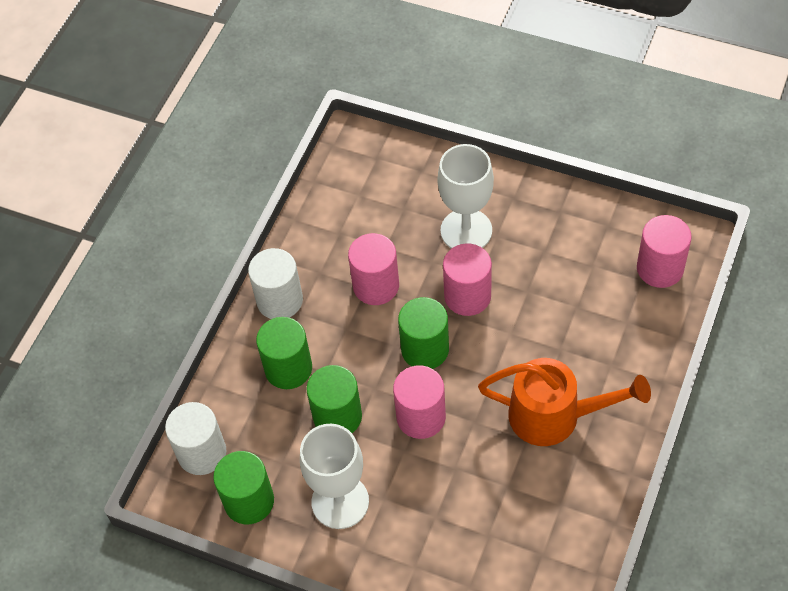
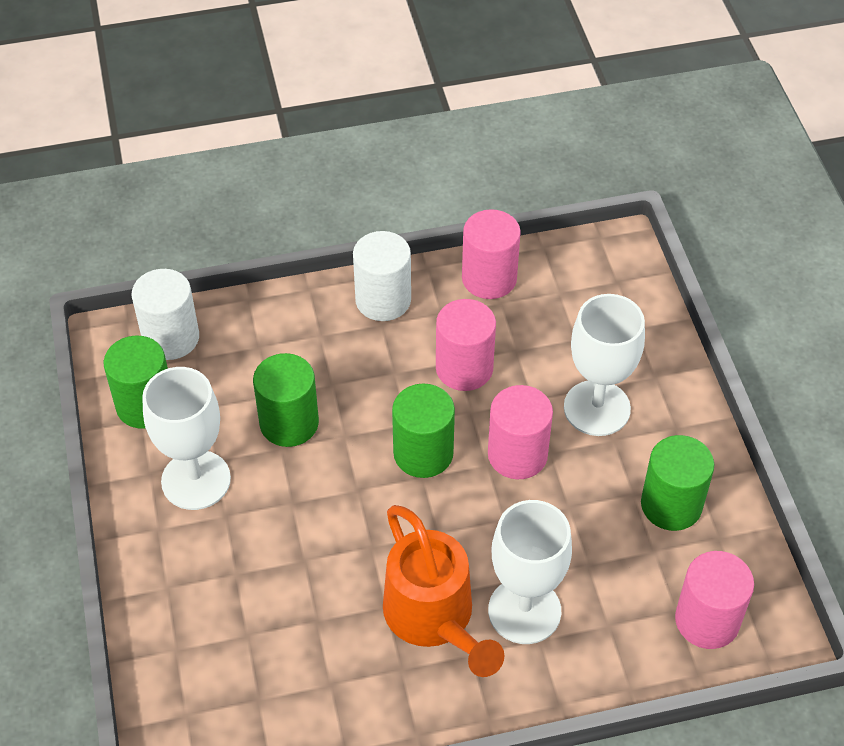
camera: 50 degrees right, 5 degrees down
(288, 368) = (312, 351): green cylinder -> green cylinder (671, 505)
(421, 417) = (341, 495): pink cylinder -> pink cylinder (489, 278)
(585, 361) = (524, 611): none -> white goblet

